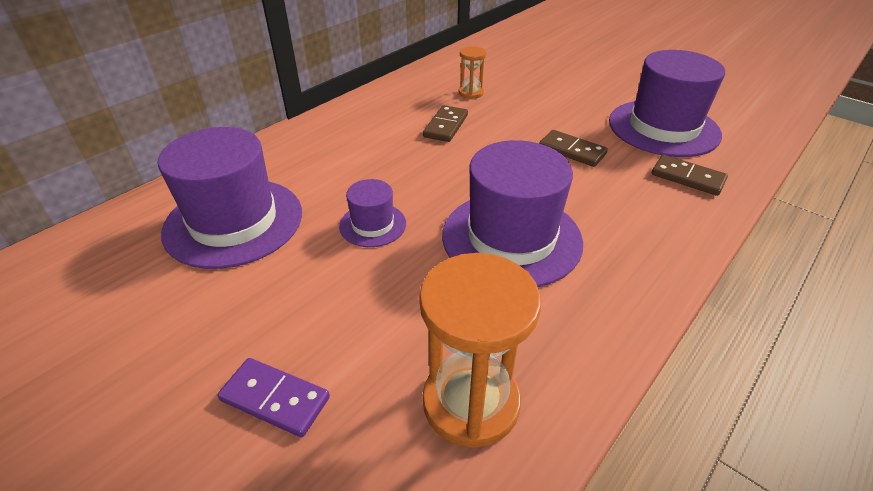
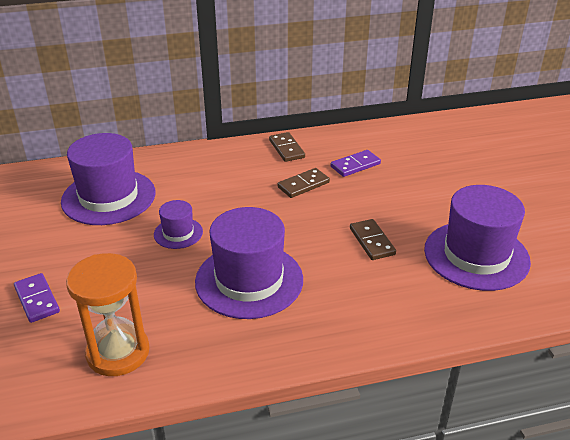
camera: 35 degrees right, 5 degrees down
(471, 93) = (355, 165): orange hourglass -> purple domino
(687, 177) = (435, 300): brown domino -> brown domino (287, 149)

